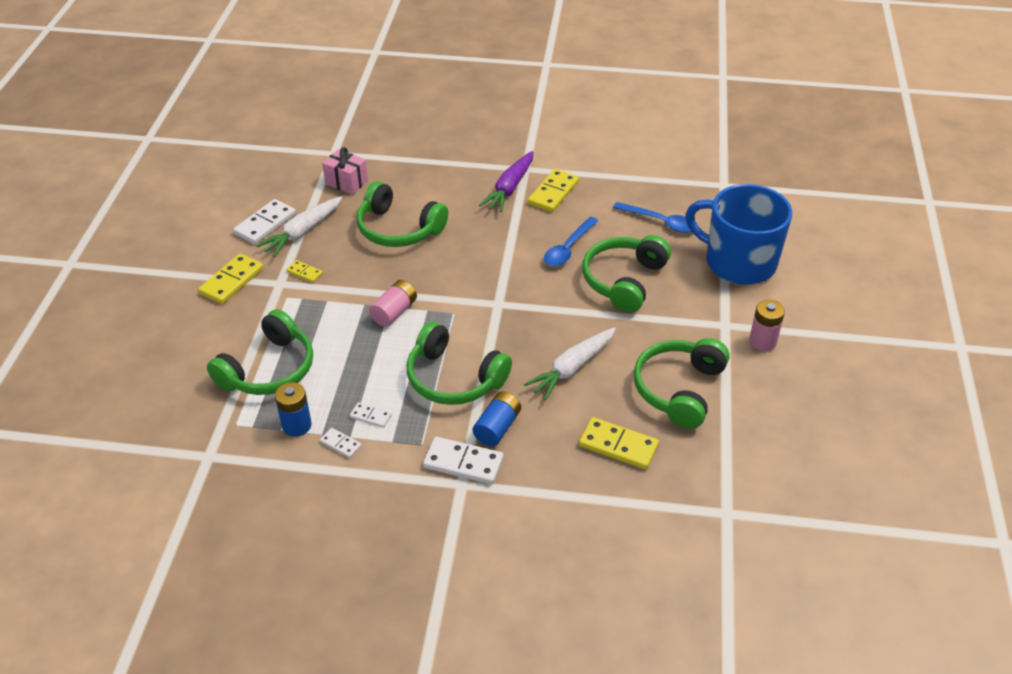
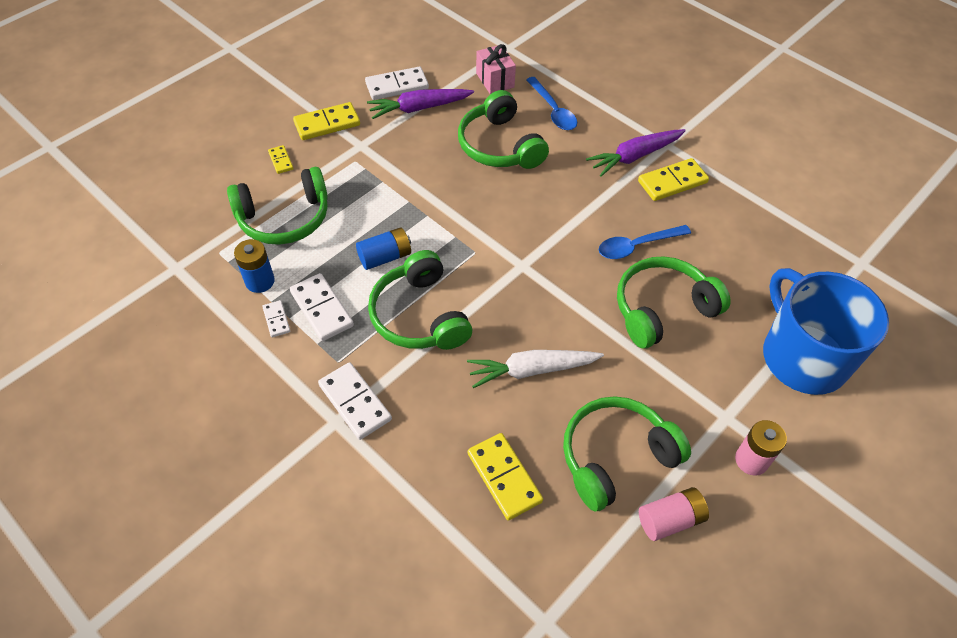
camera: 35 degrees right, 10 degrees up
(303, 232) = (419, 108): white carrot -> purple carrot
(304, 273) = (388, 146): yellow domino -> yellow domino (281, 161)
(370, 416) = (321, 309): white domino -> white domino, size x1.87
(394, 312) = (426, 222): pink battery -> pink battery (670, 520)
(497, 427) = (413, 387): blue battery -> blue battery (385, 257)
(660, 222) = (755, 267): blue spoon -> blue spoon (553, 110)

